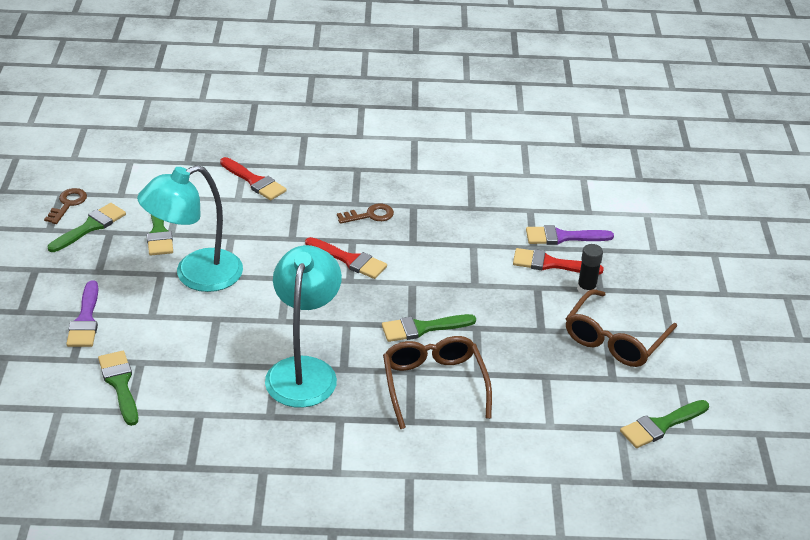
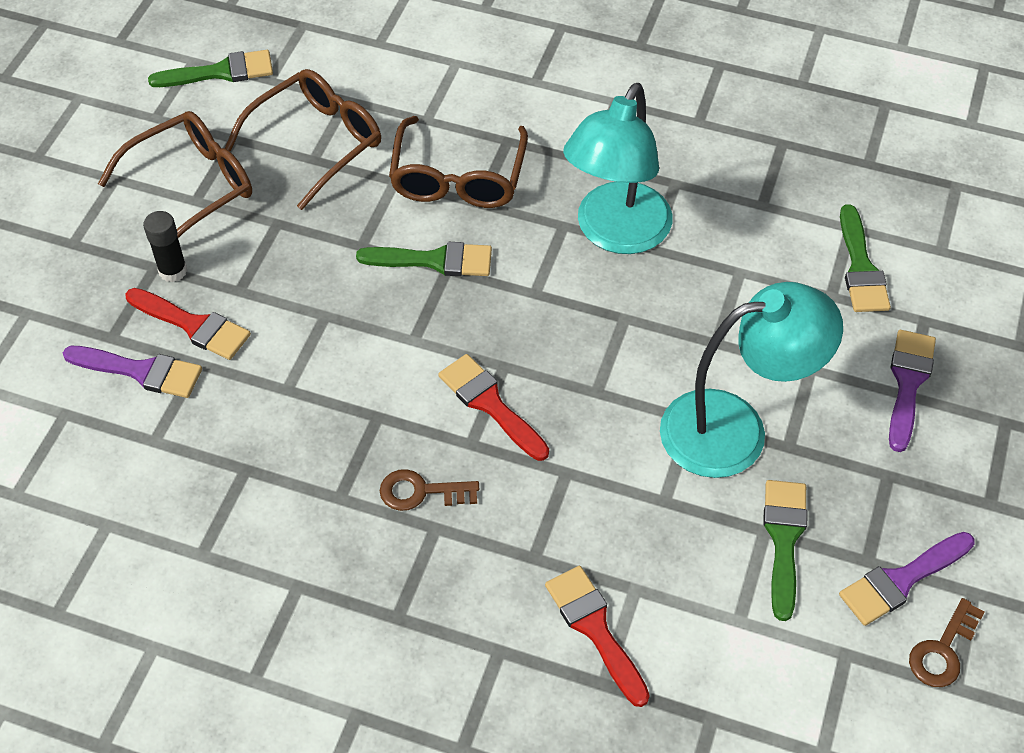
camera: 160 degrees left, 15 degrees up
(90, 227) = (901, 580): green brush -> purple brush
(550, 388) = (317, 142): none -> brown glasses

